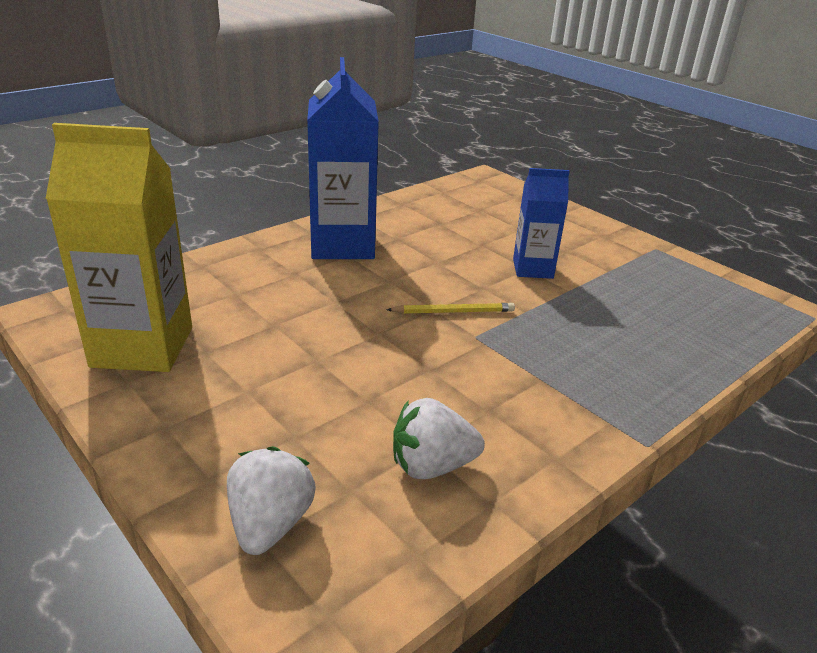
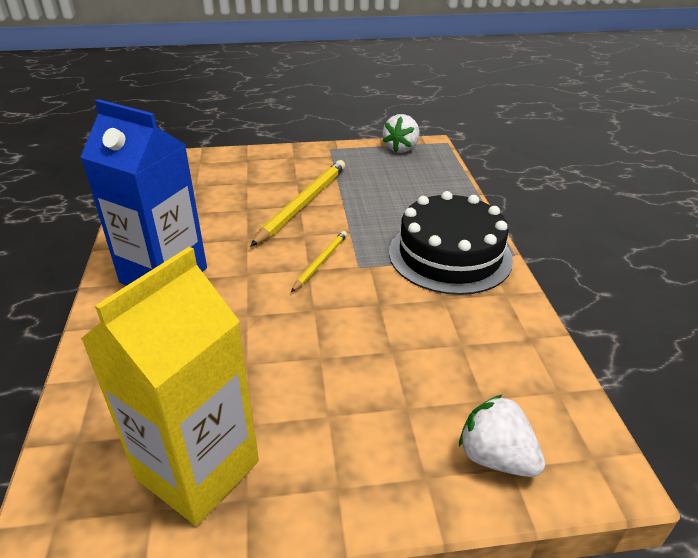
camera: 55 degrees left, 5 degrees up
(431, 466) = (482, 349): white strawberry -> white strawberry (401, 148)
(532, 269) = (303, 203): blue carton -> yellow pencil
(574, 391) = (450, 255): none -> black cake

